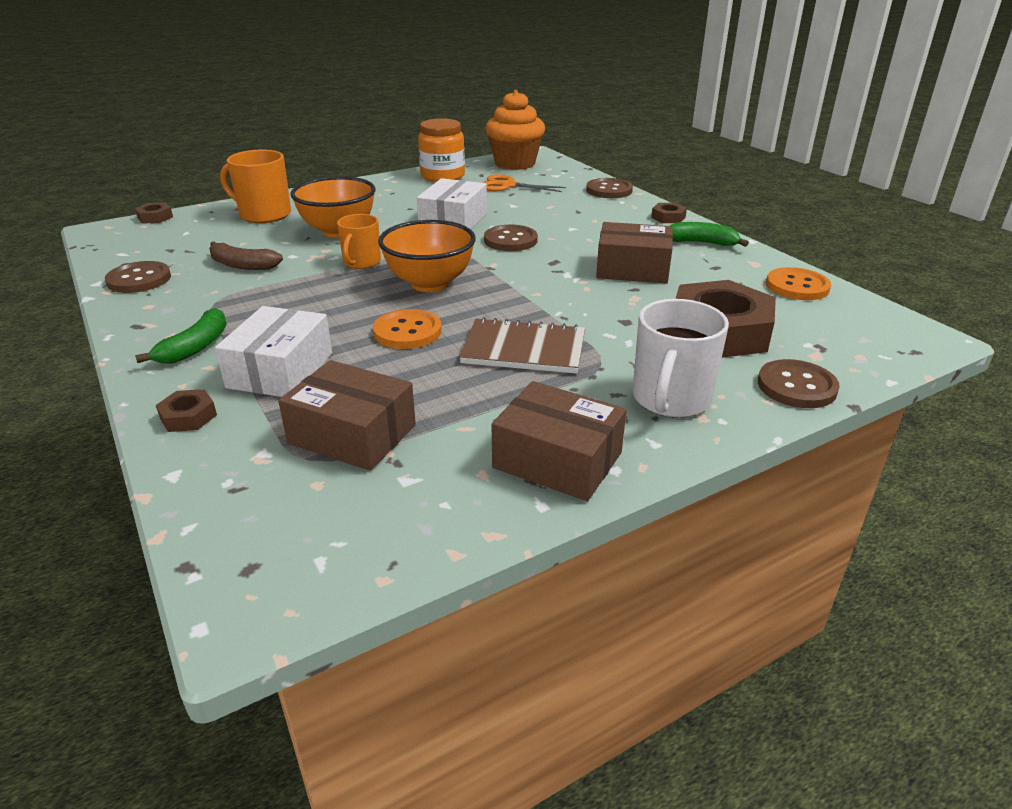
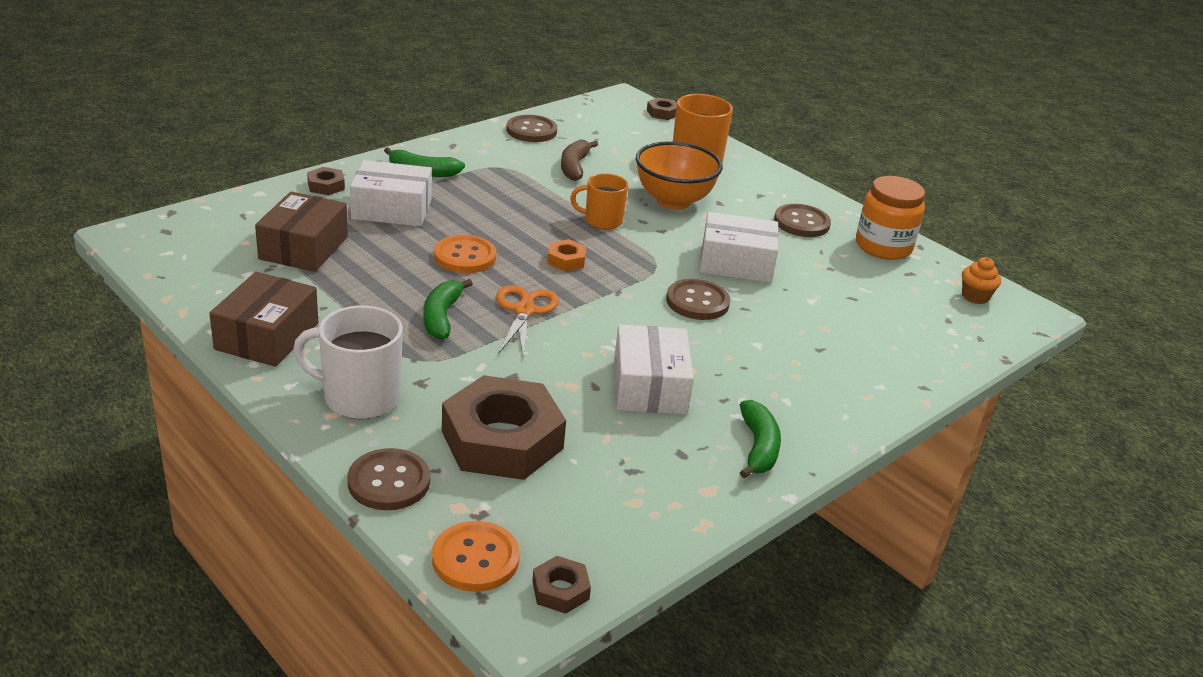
camera: 75 degrees right, 0 degrees up
(430, 284) = (566, 260): orange bowl -> orange nut
(507, 186) = (880, 294): orange scissors -> orange scissors (524, 310)
(515, 163) = (975, 297): orange cupcake -> orange cupcake, size x0.46
(524, 349) = (442, 317): brown notebook -> green banana
(609, 190) = (918, 375): brown button -> brown button (801, 223)
(632, 269) = (649, 386): brown box -> white box
(668, 217) = (839, 424): brown nut -> brown nut (560, 590)
(797, 286) = (644, 519): orange button -> orange button (475, 559)

